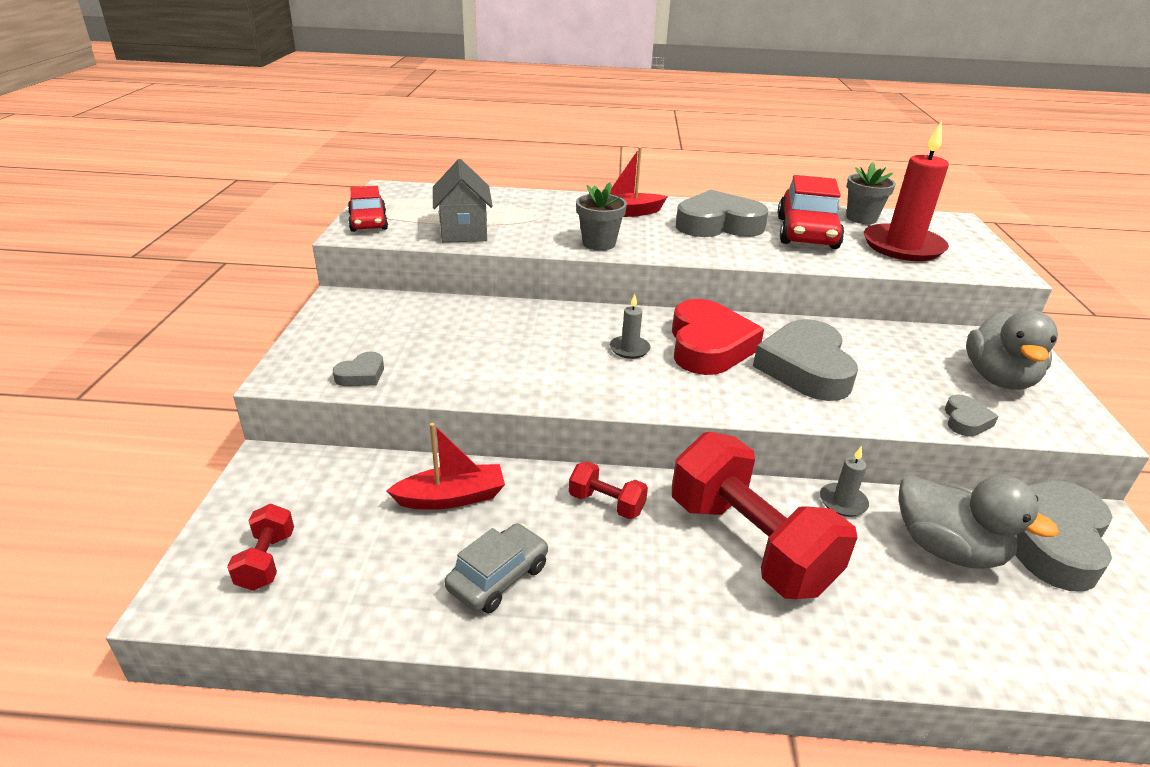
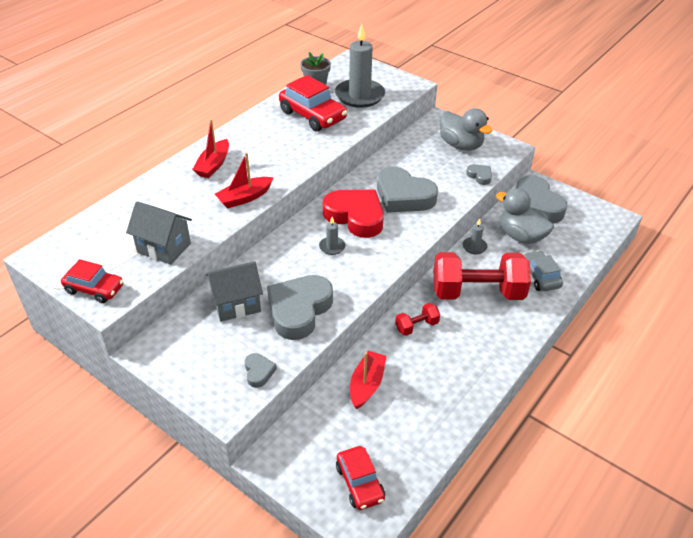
camera: 55 degrees left, 10 degrees up
(266, 561) = (360, 483): red dumbbell -> red car
(458, 323) = (236, 304): none -> grey house
(498, 577) = (438, 390): grey car -> grey car (540, 276)
(599, 243) = (245, 198): grey flower pot -> red boat
(718, 224) = (269, 139): grey heart -> grey heart (299, 310)
(903, 246) = (359, 96): red candle -> grey candle
(947, 549) = (521, 236): grey duck -> grey duck turned 120 degrees counterclockwise

